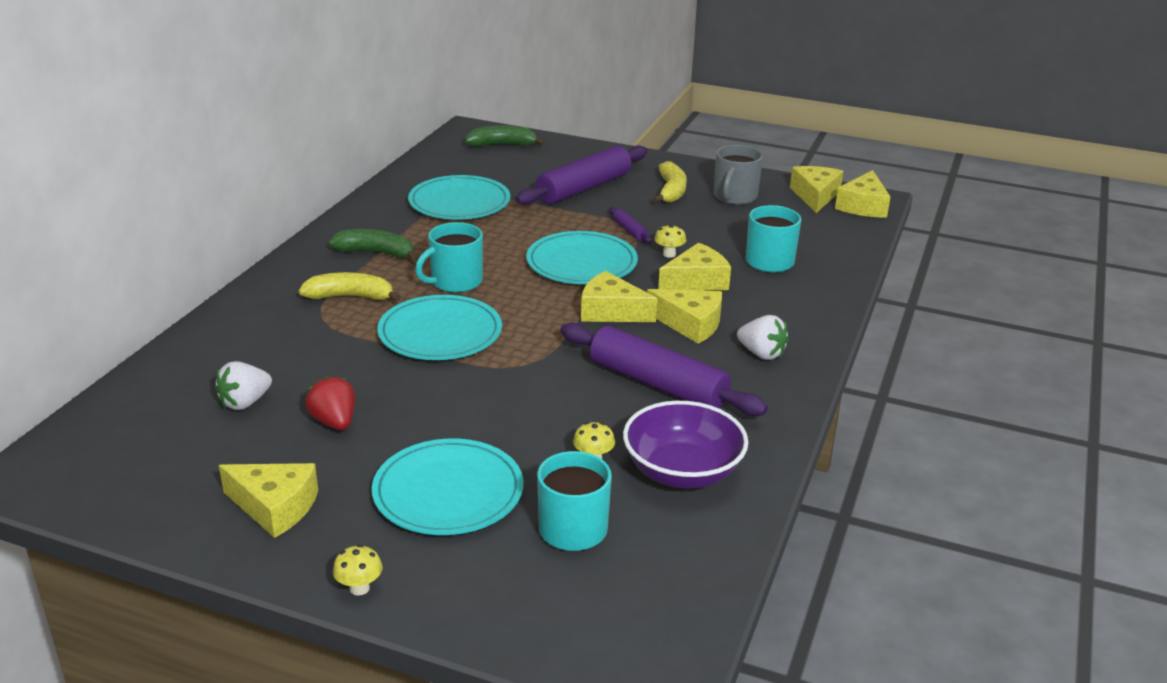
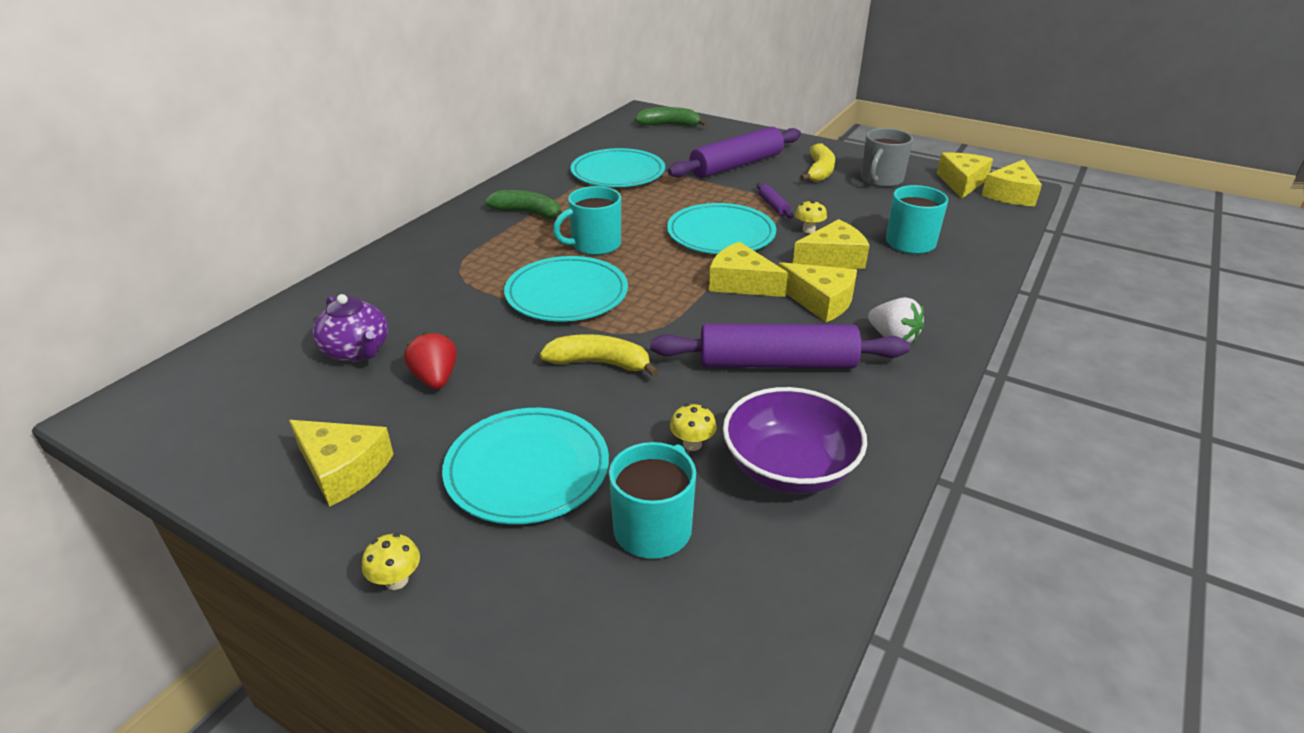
camera: 10 degrees right, 5 degrees up
(245, 402) = (357, 351): white strawberry -> purple teapot
(350, 297) = (492, 253): yellow banana -> yellow banana (599, 363)
(658, 384) = (777, 363): purple rolling pin -> purple rolling pin turned 45 degrees counterclockwise

